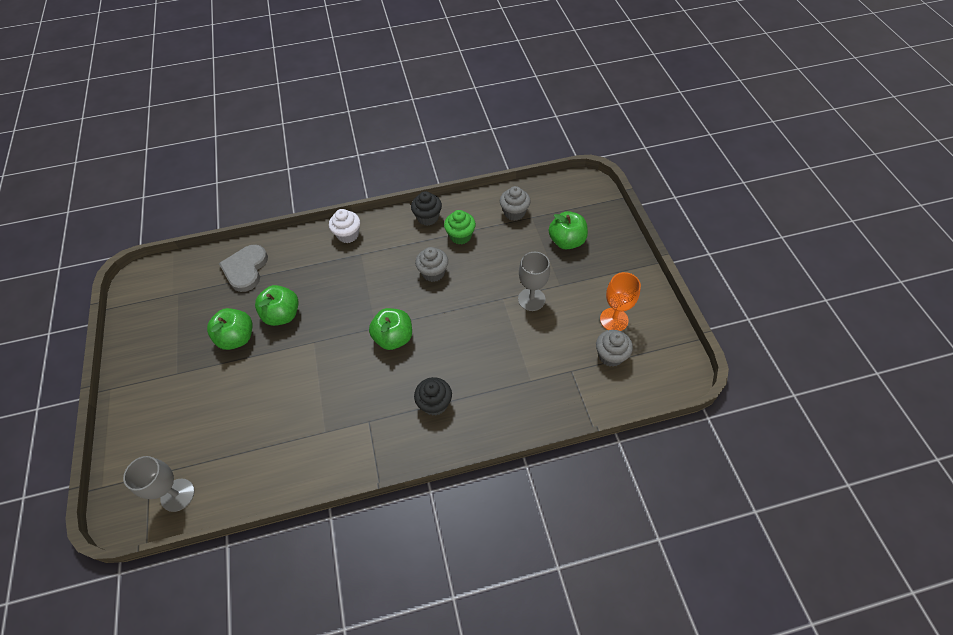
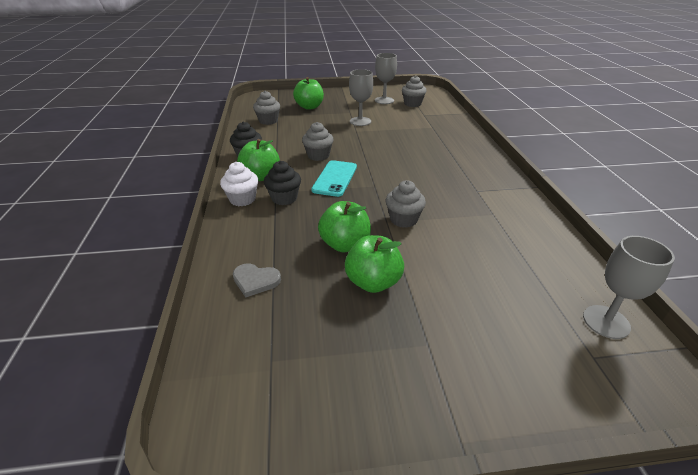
camera: 85 degrees left, 20 degrees down
(245, 269) = (255, 281): grey heart -> grey heart, size x0.62
(316, 354) = (403, 219): none -> grey cupcake
(387, 293) = (335, 178): none -> turquoise phone
(394, 338) = (388, 176): green apple -> green apple (261, 176)
(434, 403) = (455, 161): black cupcake -> black cupcake (284, 198)
(460, 236) = (281, 142): green cupcake -> none
(614, 320) = (384, 100): orange goblet -> grey goblet

